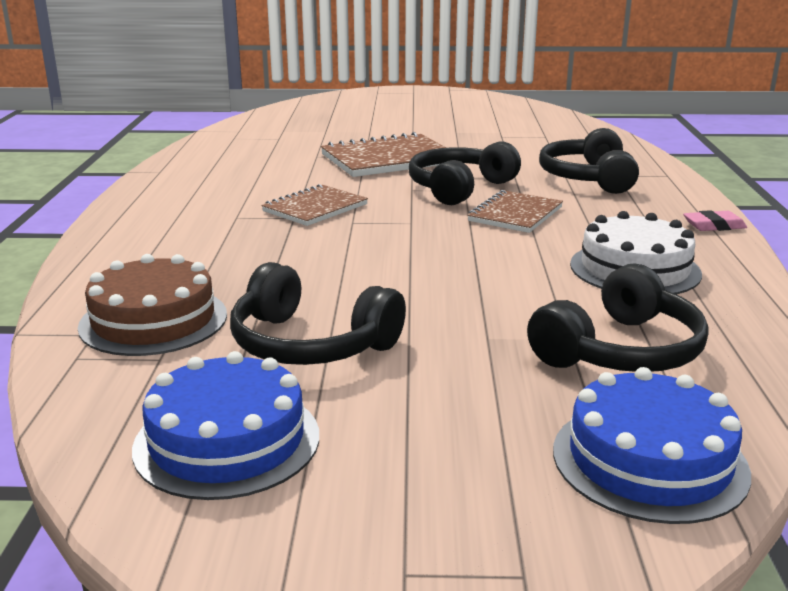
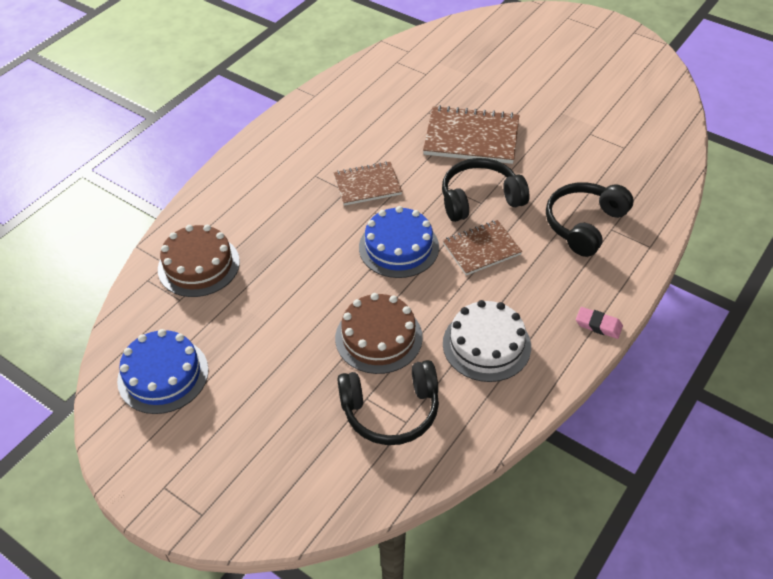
camera: 35 degrees right, 25 degrees up
(310, 344) = (251, 323): black headphones -> none
(505, 301) = (378, 337): none -> brown cake
(649, 460) = (315, 489): blue cake -> blue cake (398, 247)

